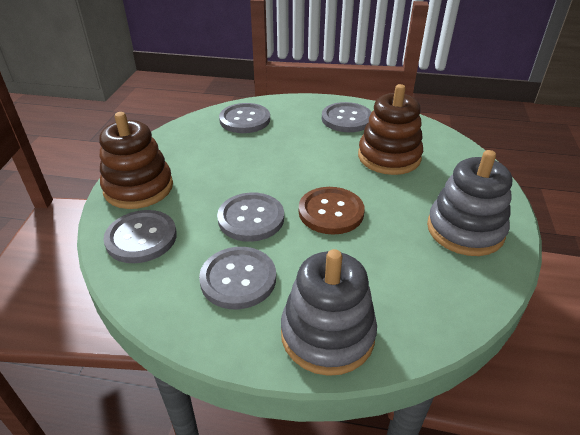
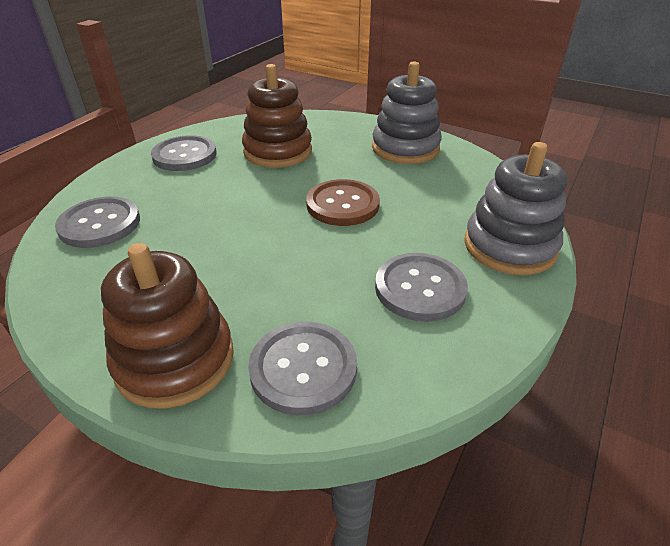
camera: 70 degrees left, 0 degrees up
(251, 218) = (321, 259): grey button -> none

